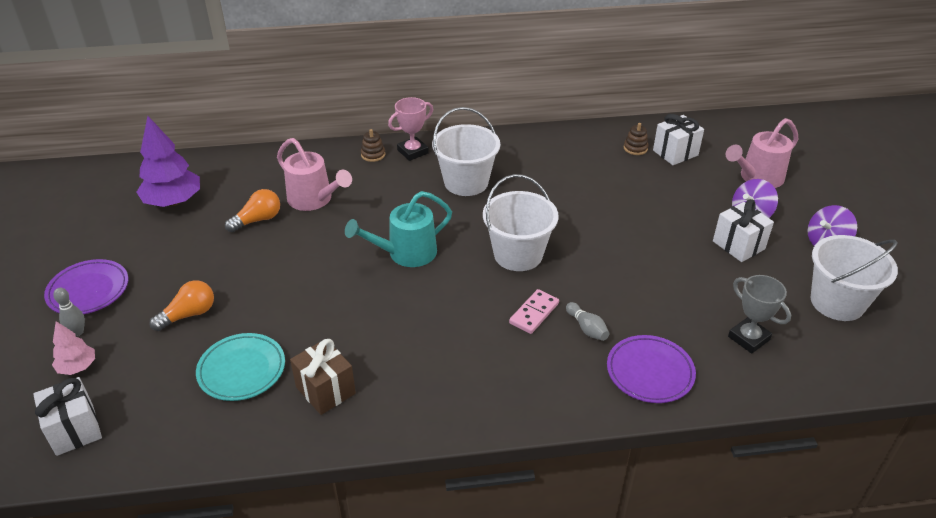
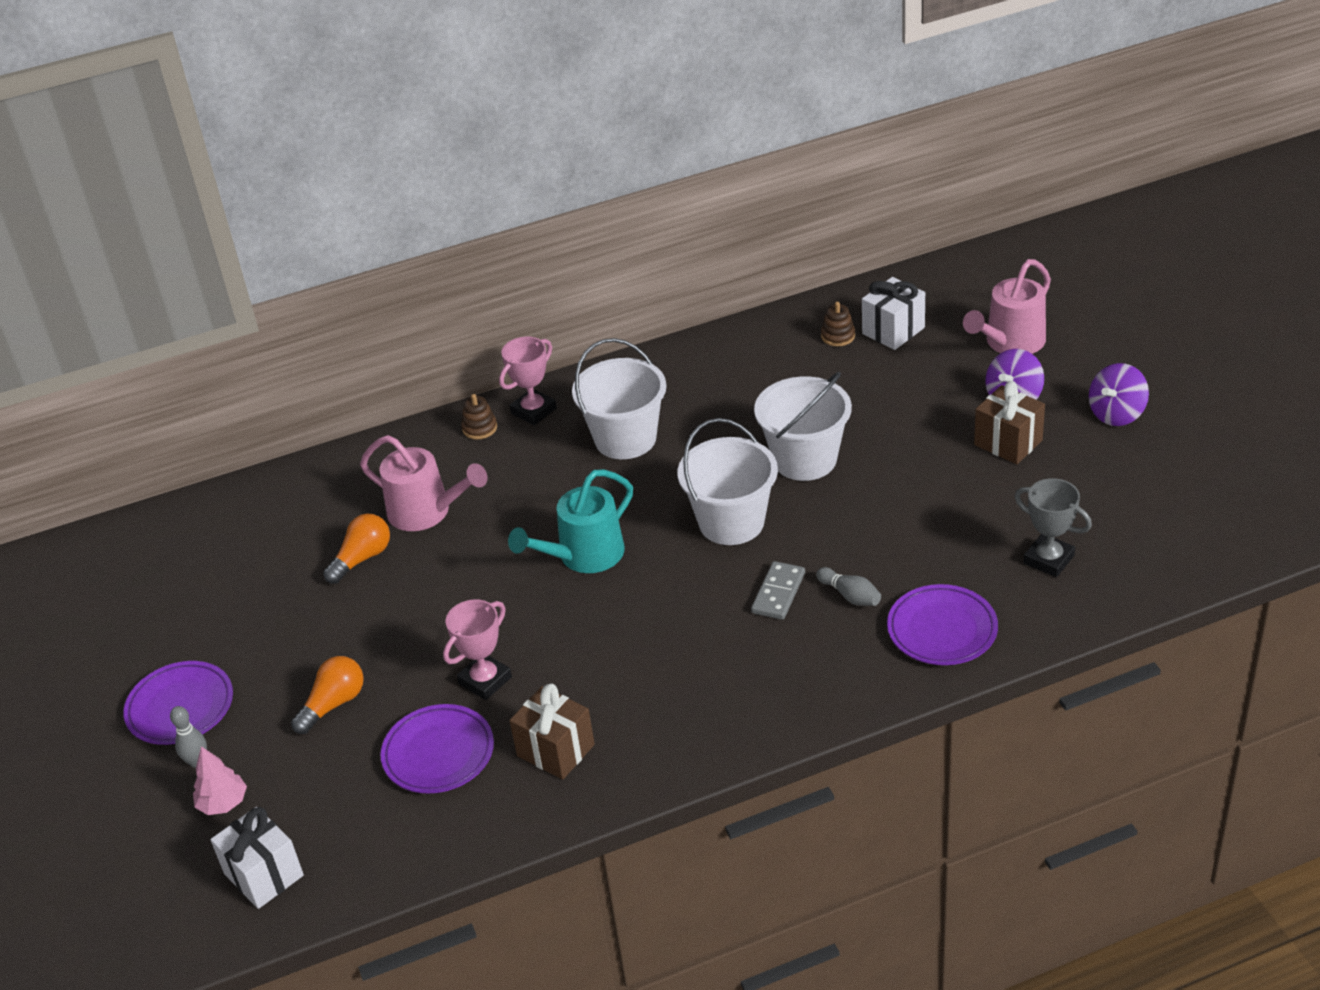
camera: 10 degrees left, 0 degrees up
(173, 201) = (230, 561): purple tree -> none
(242, 370) = (438, 753): turquoise plate -> purple plate
(299, 324) = (485, 680): none -> pink trophy
(534, 313) = (778, 593): pink domino -> grey domino
(738, 245) = (1008, 443): white gift -> brown gift
(837, 302) = (1144, 488): white bucket -> white bucket (804, 459)

